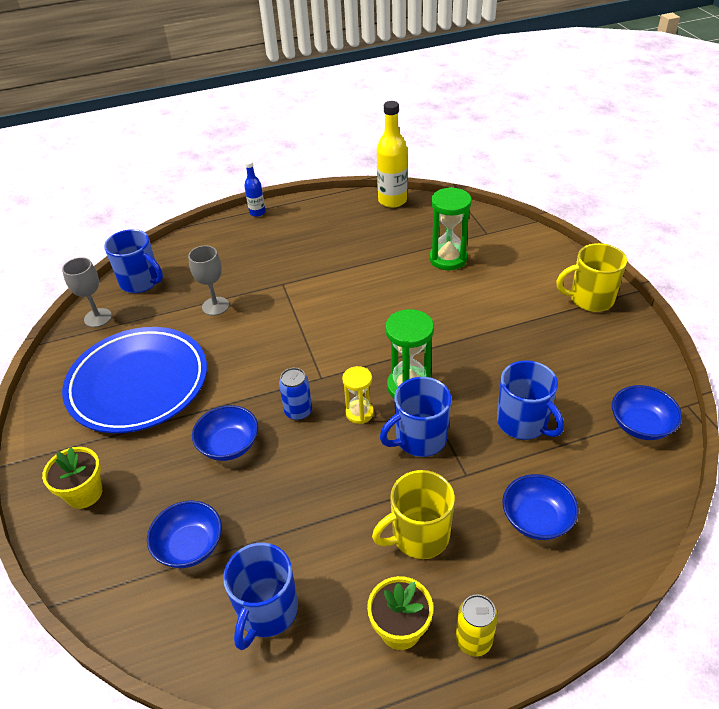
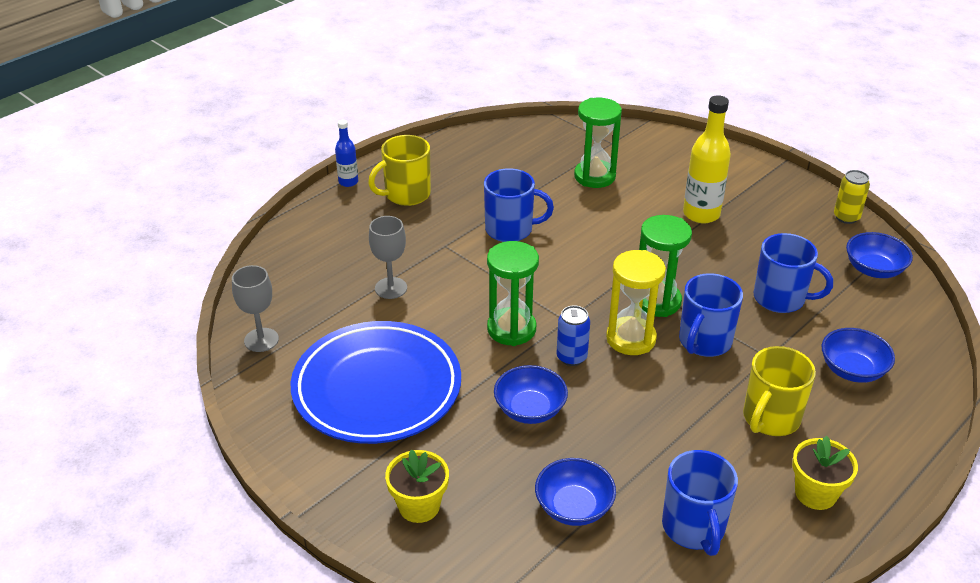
camera: 30 degrees left, 5 degrees down
(141, 282) = (277, 289): blue mug -> blue mug (510, 229)
(273, 370) = (511, 329): none -> green hourglass
(359, 413) = (631, 339): yellow hourglass -> yellow hourglass, size x1.63
(392, 200) = (489, 134): yellow bottle -> yellow bottle (701, 214)
(473, 640) = (878, 477): yellow can -> yellow can (846, 217)
(590, 299) = (753, 178): yellow mug -> yellow mug (406, 194)

